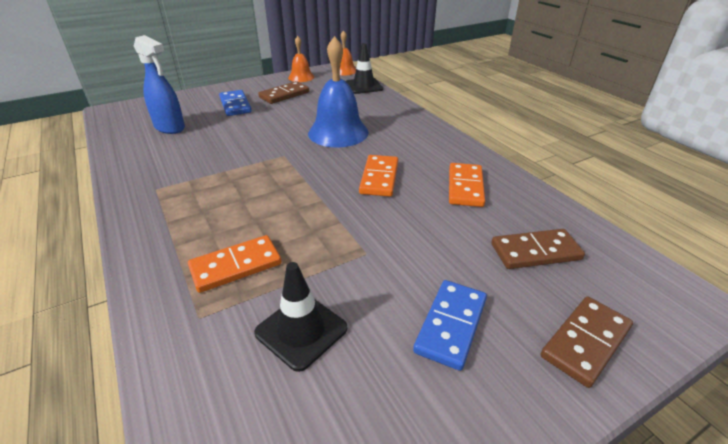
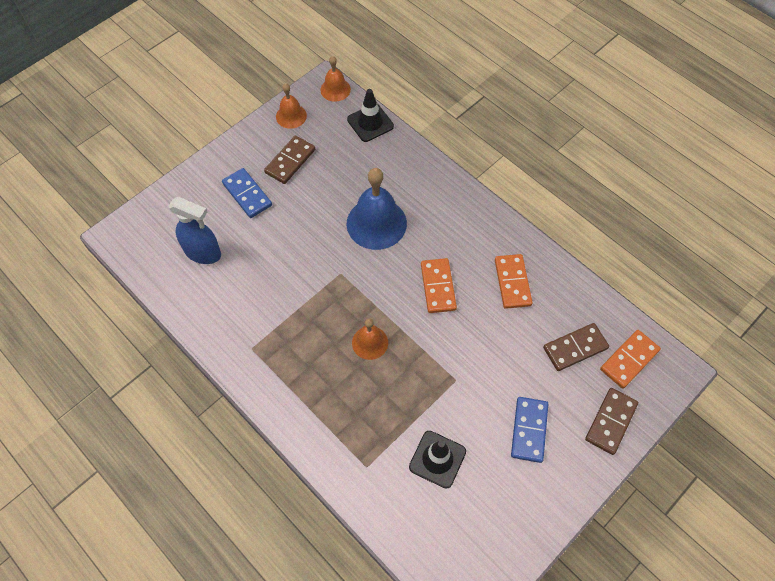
camera: 15 degrees left, 25 degrees up
(236, 266) = (367, 417): orange domino -> orange domino (629, 360)
(281, 205) = (370, 342): none -> orange bell

